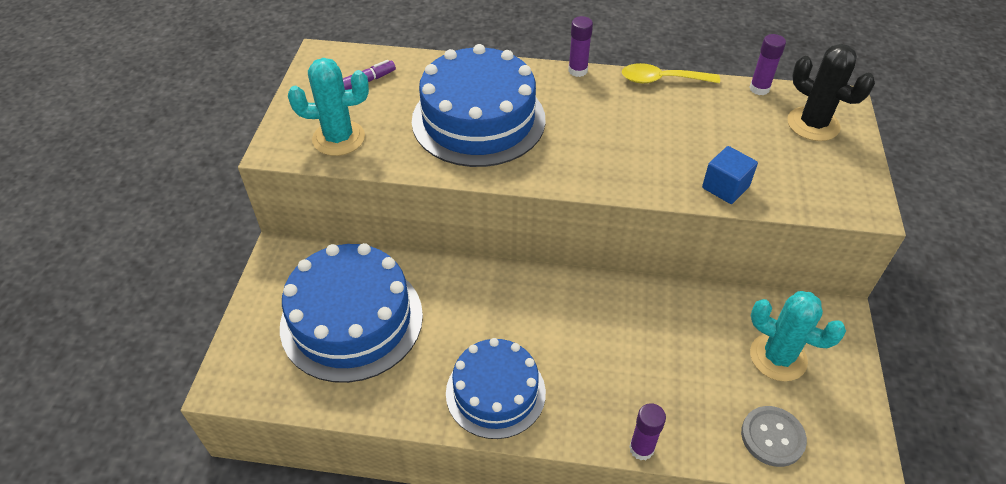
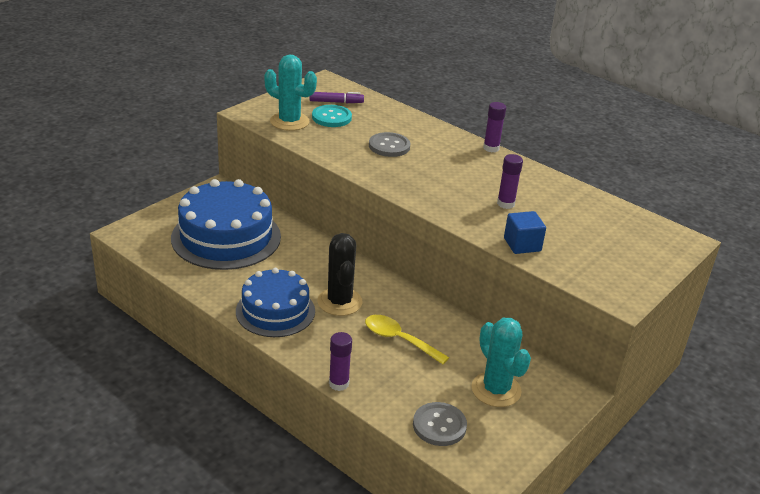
camera: 30 degrees right, 15 degrees down
(379, 108) = (331, 117): none -> turquoise button
(478, 120) = (389, 146): blue cake -> grey button
(661, 80) = (549, 175): yellow spoon -> yellow spoon (399, 340)
(759, 89) = (622, 208): purple glue stick -> purple glue stick (505, 204)
(813, 124) = (640, 242): black cactus -> black cactus (339, 302)

